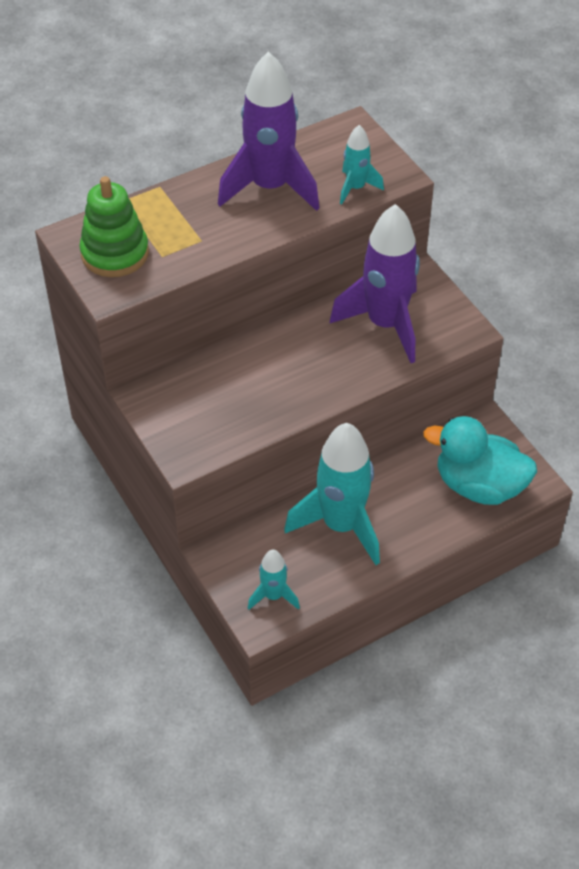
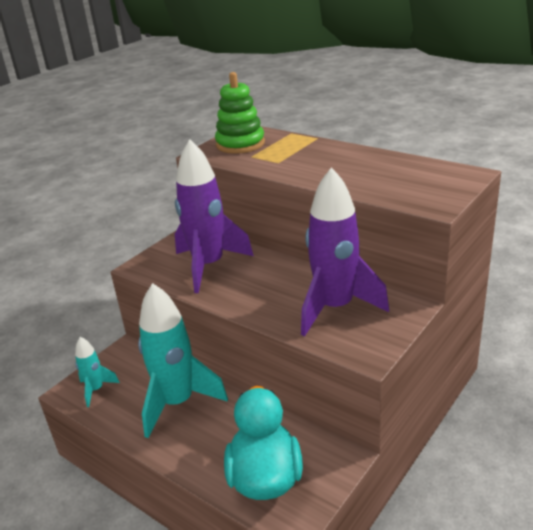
camera: 70 degrees right, 20 degrees down
(270, 187) = (358, 166): purple rocket -> purple rocket (209, 266)
(356, 188) = (397, 194): turquoise rocket -> none

